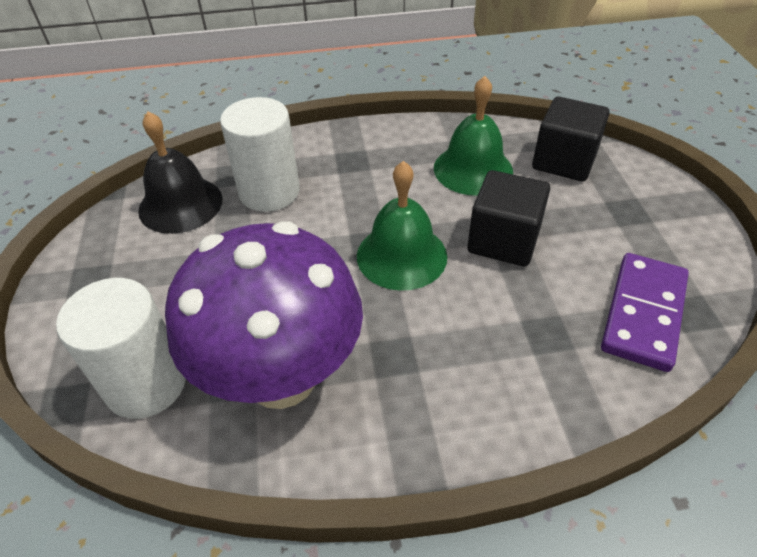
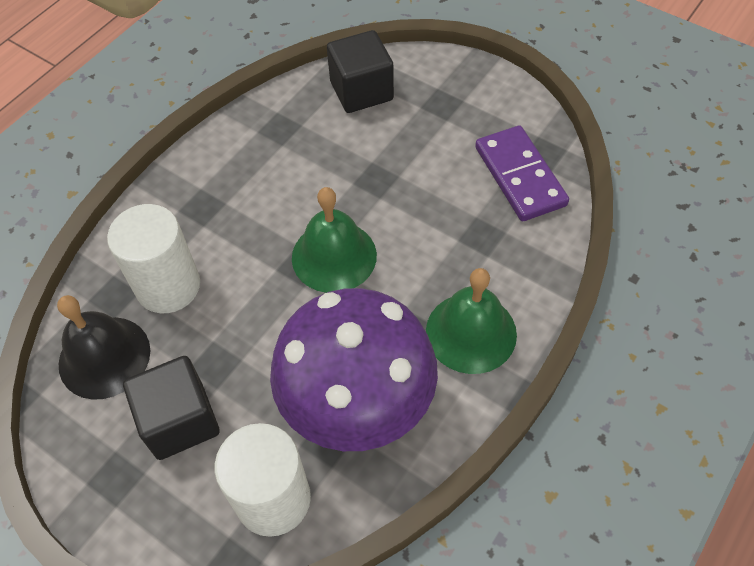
camera: 45 degrees left, 10 degrees up
(473, 169) = (305, 145): green bell -> green bell (471, 332)
(503, 240) = (388, 189): black cube -> black cube (180, 420)

